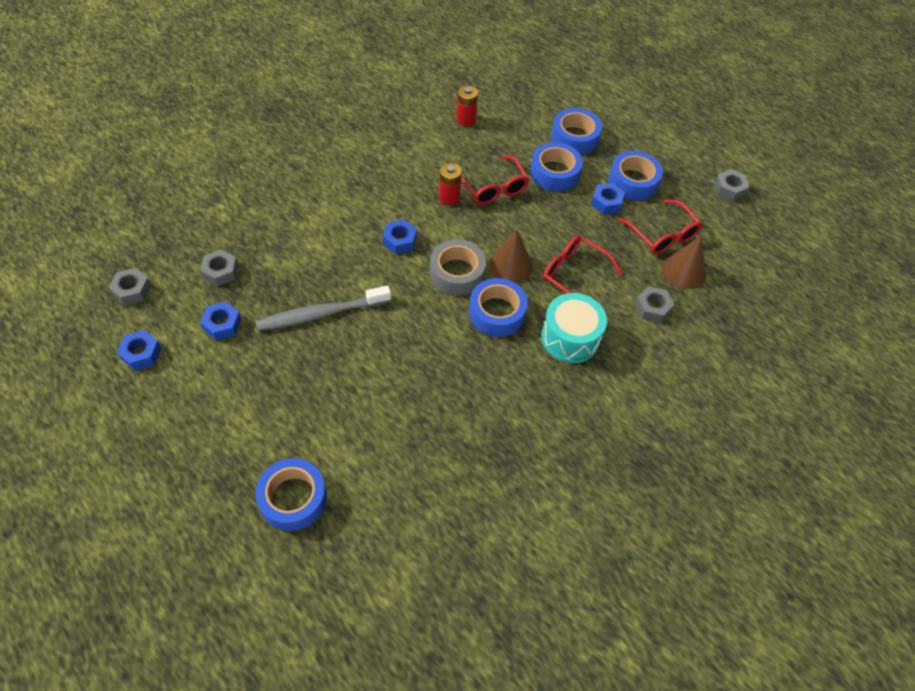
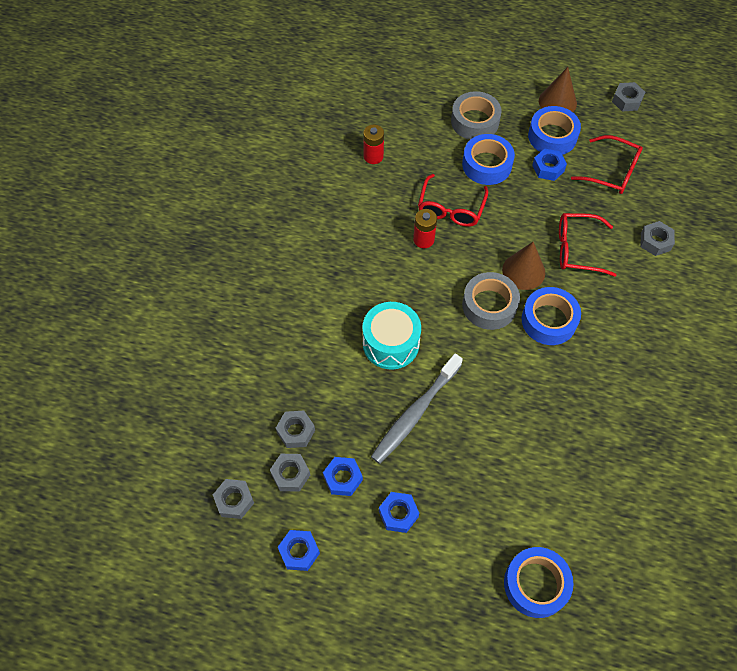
camera: 30 degrees left, 5 degrees up
(188, 298) = (290, 474): none -> grey nut
(400, 240) = (419, 305): blue nut -> blue nut (398, 514)
(493, 188) = (451, 208): red glasses -> red glasses turned 75 degrees clockwise
(570, 338) = (619, 306): turquoise drum -> turquoise drum (391, 343)
(574, 137) = (475, 121): blue tape -> grey tape
(684, 271) = (652, 194): brown cone -> brown cone (557, 102)

